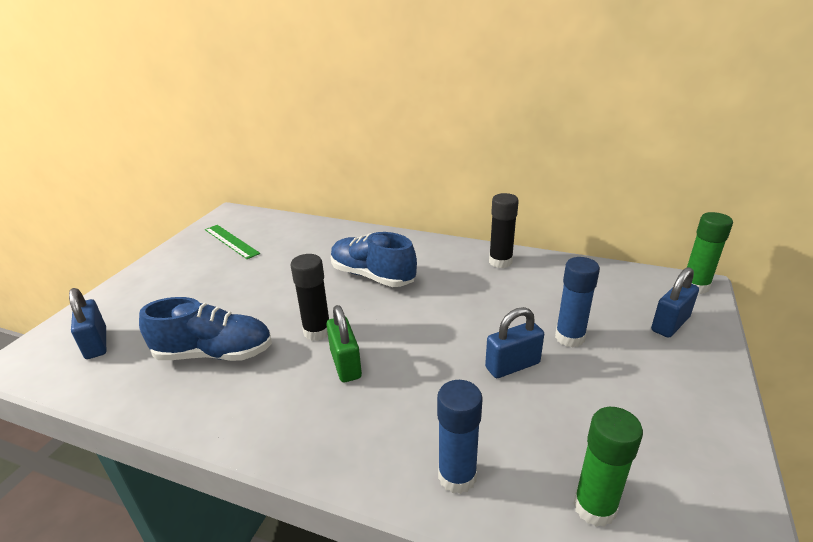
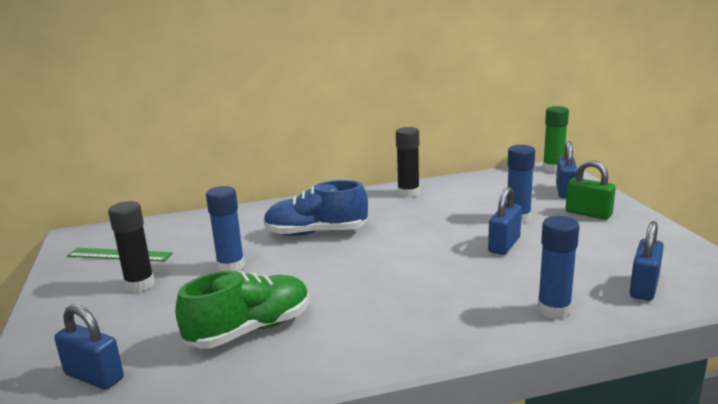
camera: 35 degrees left, 10 degrees down
(214, 353) = (250, 330): blue shoe -> green shoe
(277, 284) = (231, 266): none -> blue glue stick
(317, 331) = (325, 281): black glue stick -> black glue stick (140, 284)
(345, 364) = (383, 290): green padlock -> green padlock (588, 214)
(594, 507) = (644, 287): green glue stick -> blue padlock

